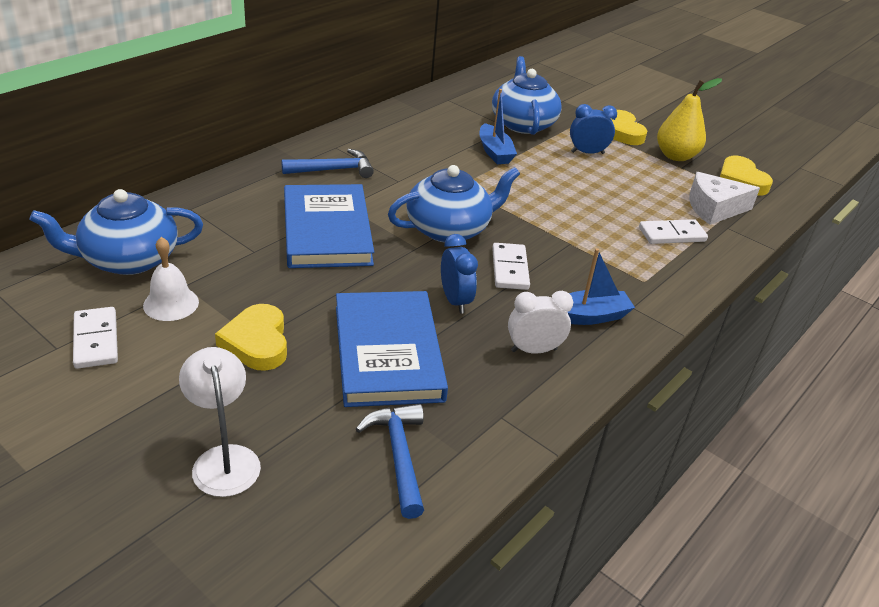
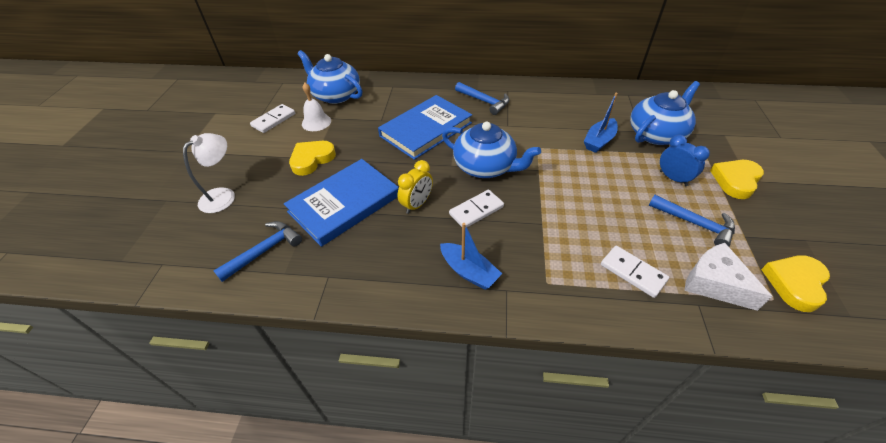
camera: 60 degrees right, 10 degrees up
(455, 301) = (417, 204): blue clock -> yellow clock
(534, 350) = (404, 261): white clock -> none
(648, 177) = (695, 224): none -> blue hammer
(676, 156) = (757, 225): yellow pear -> none

